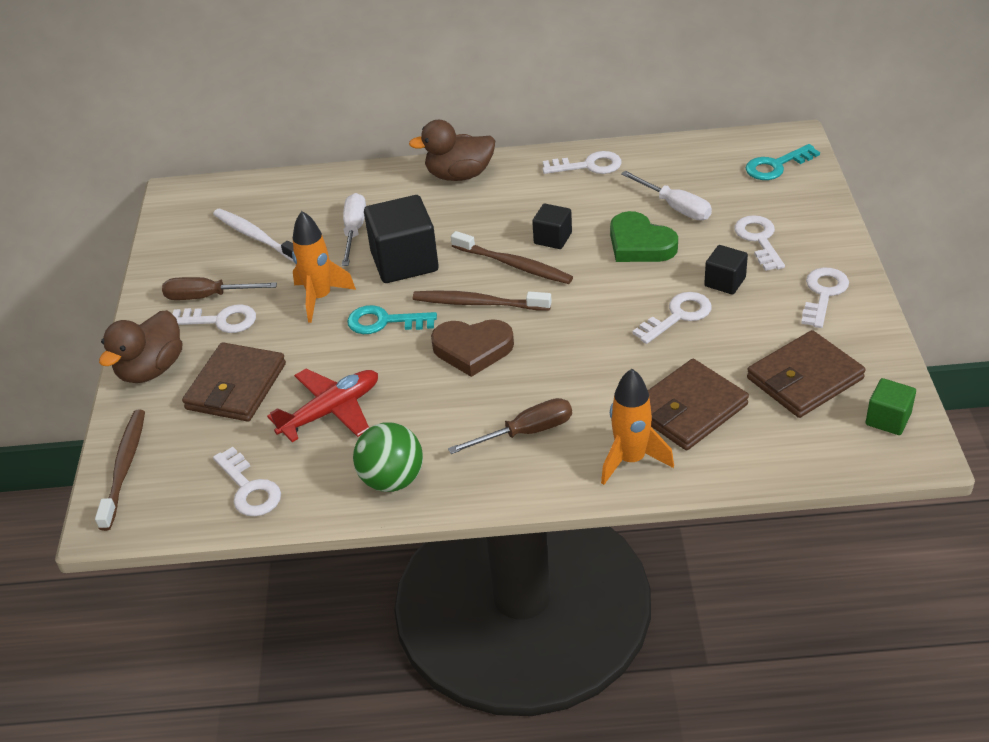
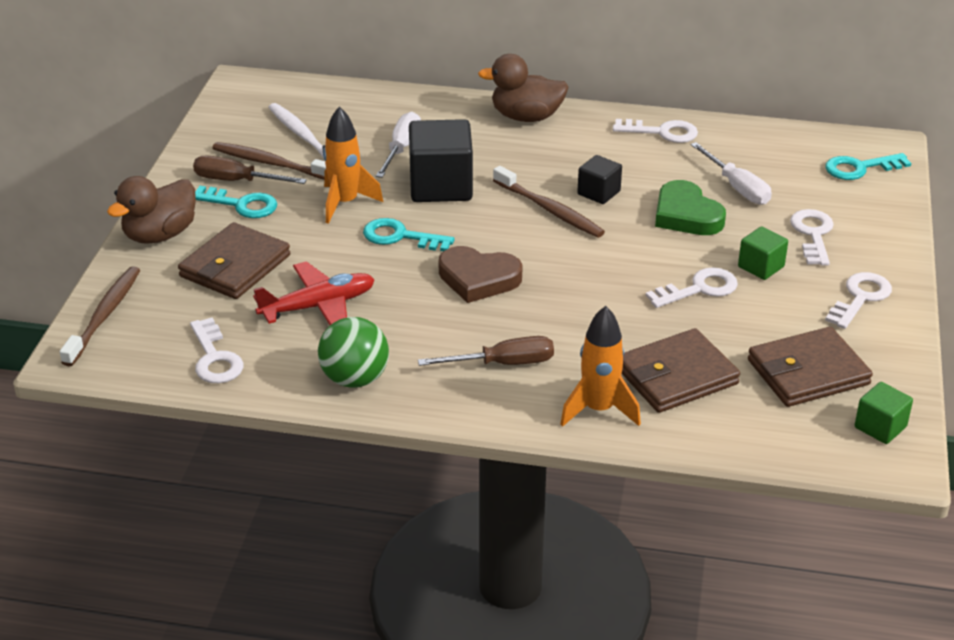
camera: 10 degrees right, 5 degrees down
(220, 320) = (241, 205): white key -> turquoise key
(478, 303) = (500, 238): brown toothbrush -> brown toothbrush (270, 163)
(725, 282) = (761, 267): black cube -> green cube

